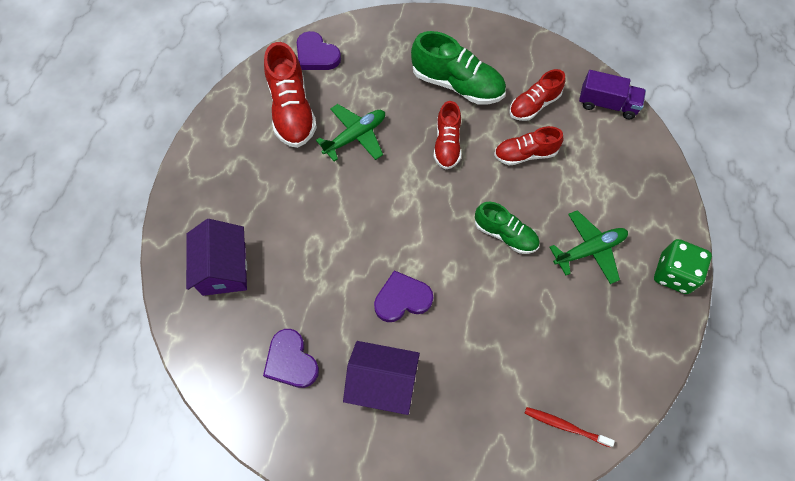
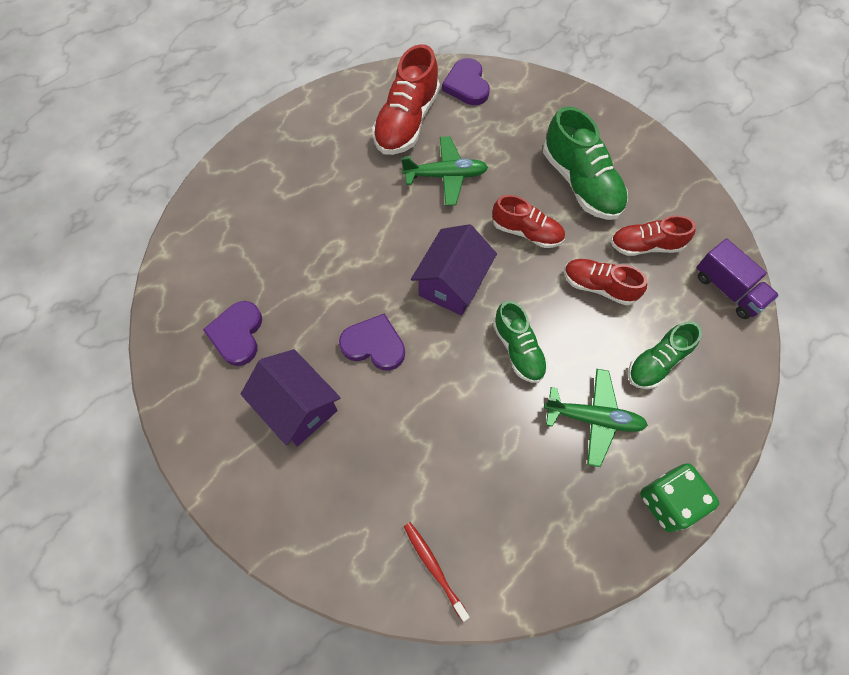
camera: 35 degrees right, 0 degrees up
(224, 268) = (245, 221): purple house -> purple house (452, 283)
(447, 144) = (527, 232): red shoe -> red shoe turned 105 degrees counterclockwise
(600, 184) = (657, 362): none -> green shoe

